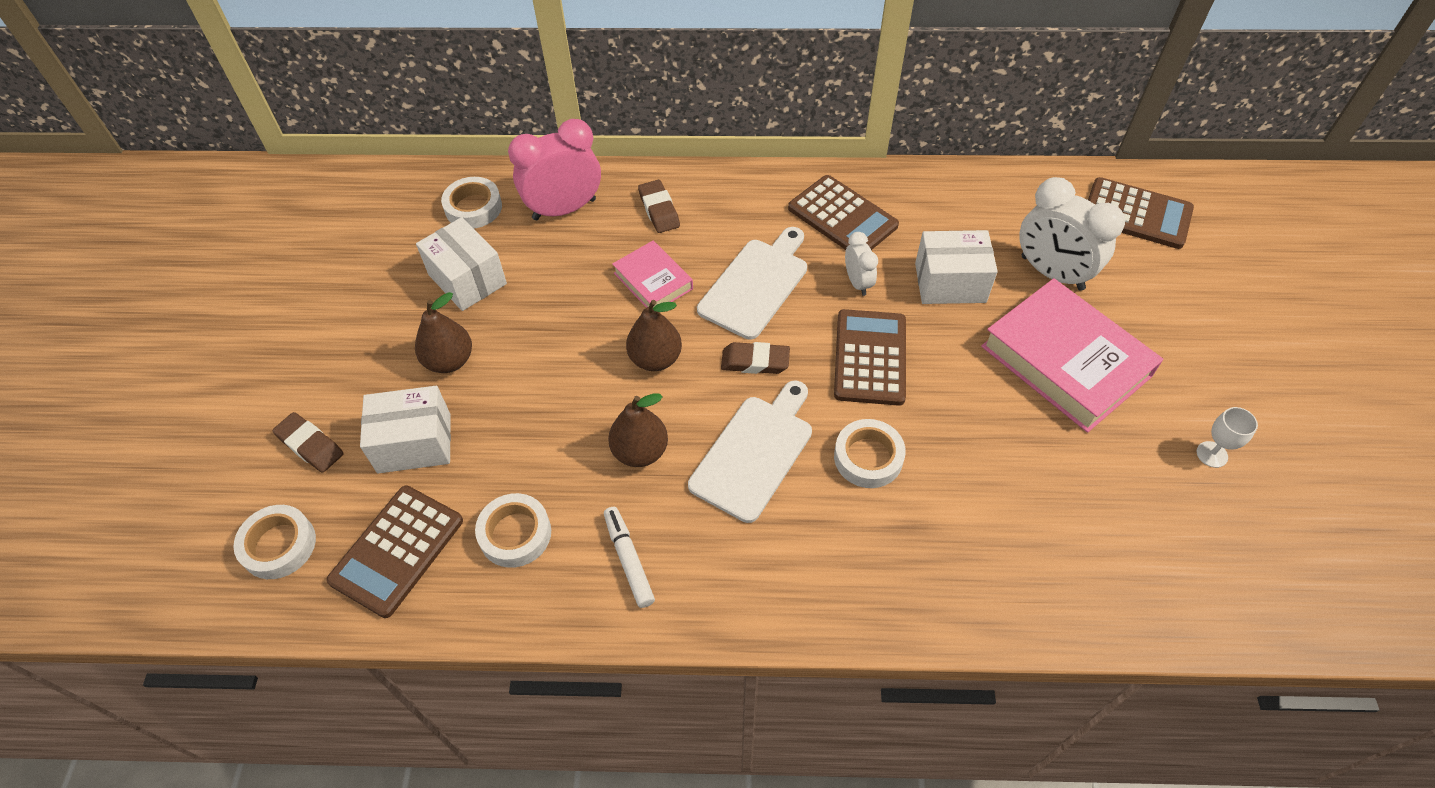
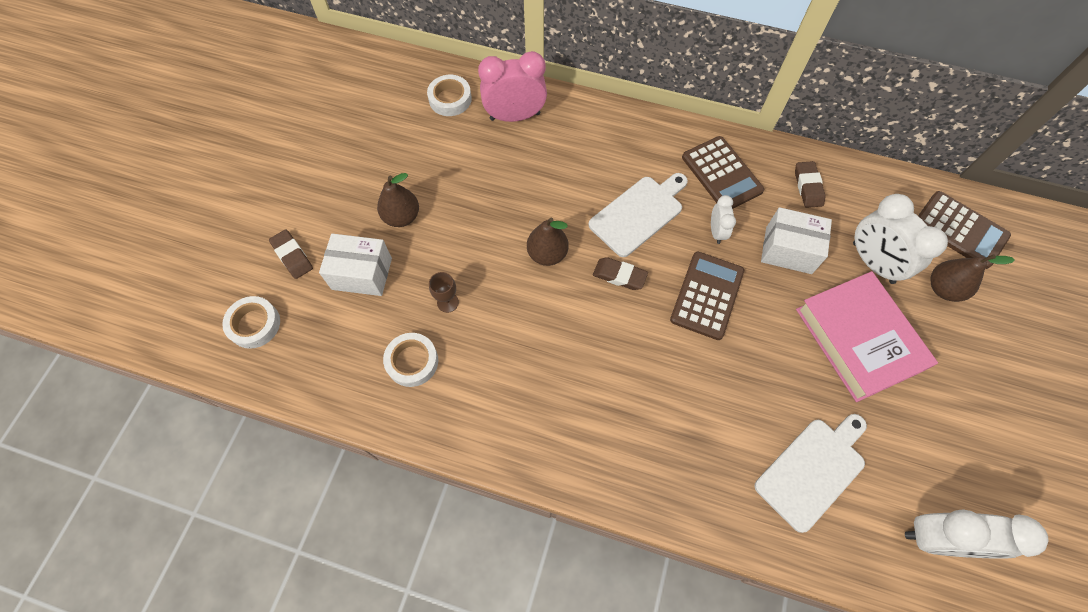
camera: 15 degrees right, 10 degrees up
(397, 551) = (330, 351): brown calculator -> none
(467, 279) = (431, 156): white box -> none
(542, 449) = (448, 302): none -> brown goblet
(629, 559) = (485, 404): white marker -> none
(640, 451) = (516, 323): brown pear -> brown pear (943, 288)
(653, 281) = (563, 191): pink book -> none
(659, 210) = (584, 134): brown eraser -> brown eraser (808, 187)
(754, 453) = (597, 348): white cutting board -> white cutting board (812, 470)
(868, 457) = (680, 375): white tape -> none
(1212, 454) = (950, 448): white goblet -> none
(1235, 561) = (937, 538): none -> white clock

